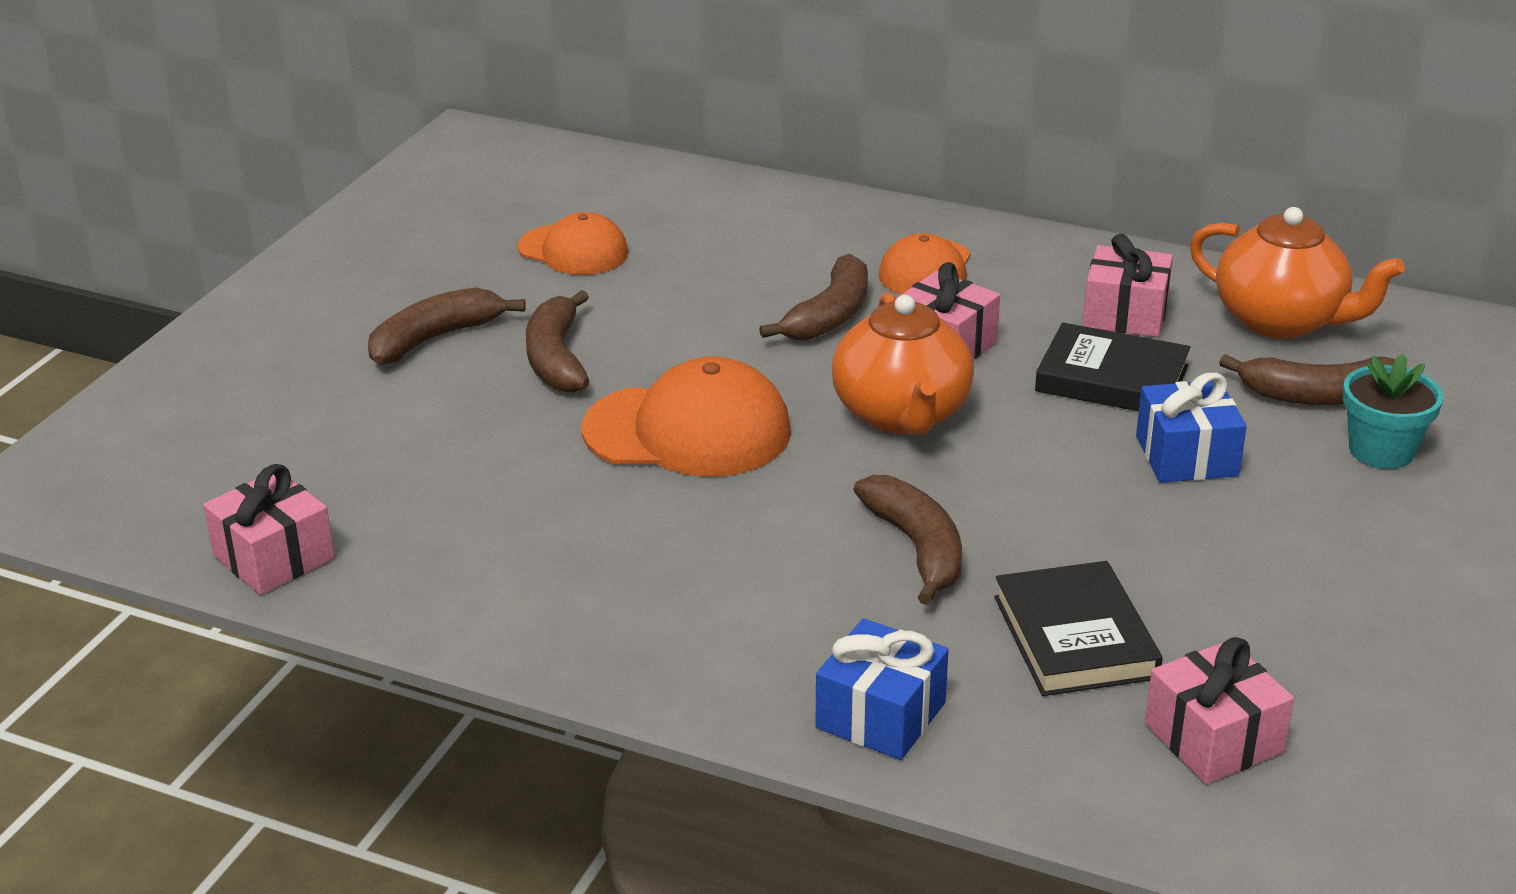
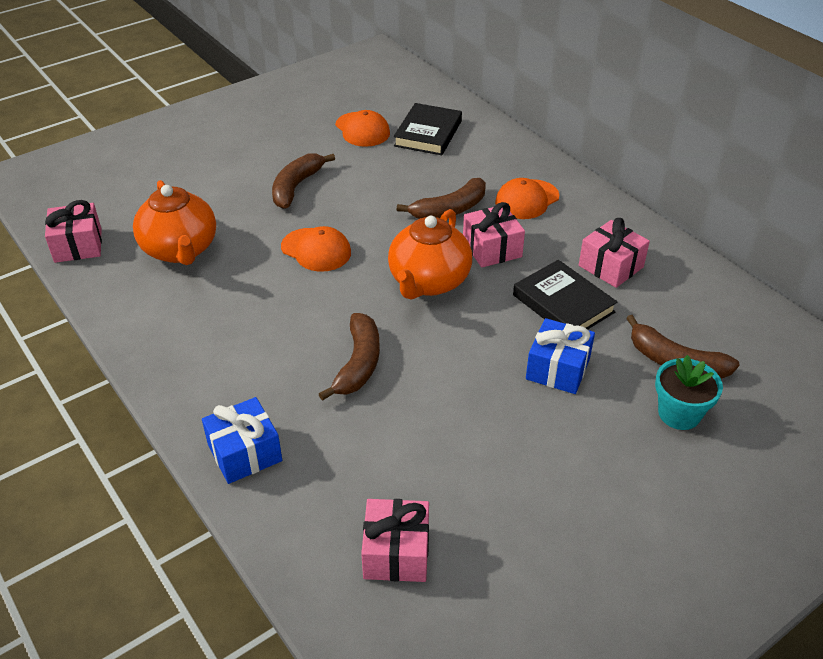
camera: 30 degrees right, 10 degrees up
(435, 338) = (254, 156): brown banana -> none
(688, 431) = (316, 250): orange cap -> orange cap, size x0.63
(1074, 637) = (385, 454): black book -> black book (428, 133)
(1281, 321) = (701, 304): orange teapot -> orange teapot (180, 250)

